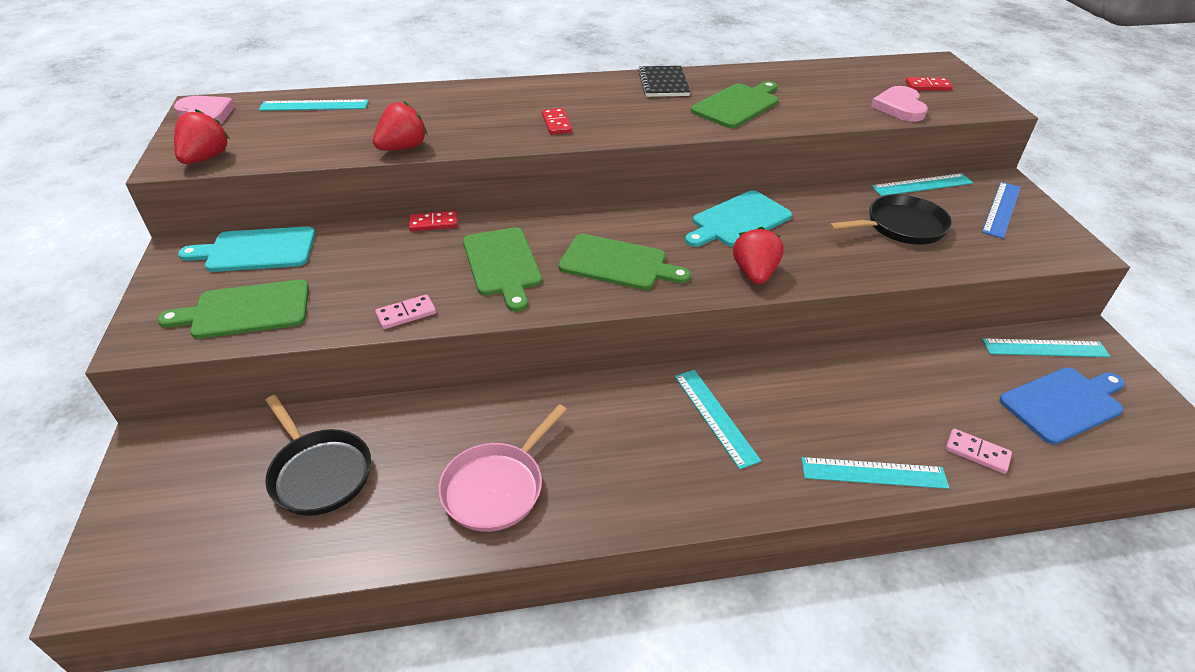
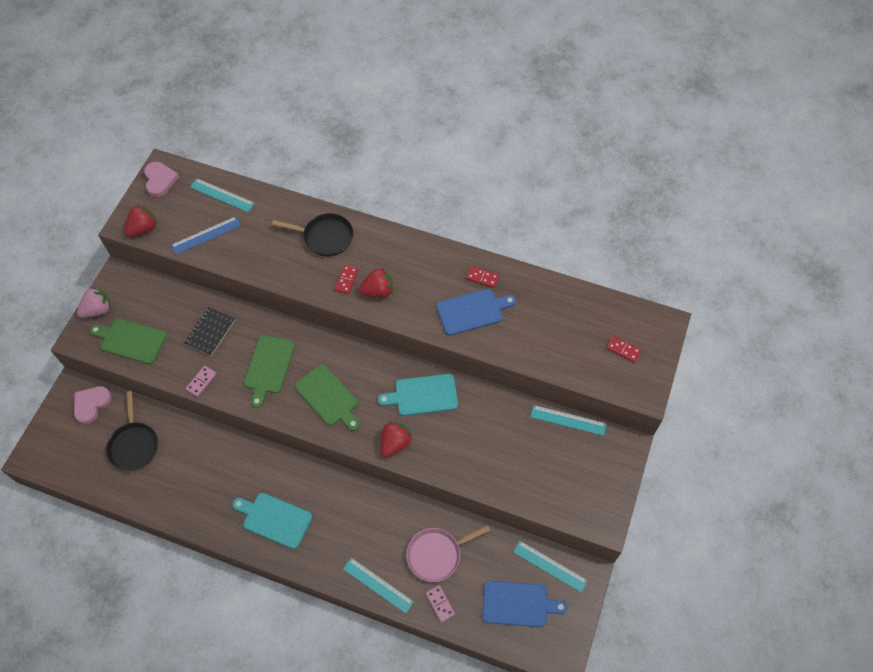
camera: 30 degrees right, 20 degrees up
(161, 297) = (98, 310): none -> pink strawberry
(256, 250) = (154, 293): turquoise cutting board -> turquoise cutting board (274, 519)
(403, 148) = (247, 266): red strawberry -> red strawberry (378, 291)
(406, 314) = (201, 381): pink domino -> pink domino turned 60 degrees counterclockwise
(433, 223) = (253, 313): red domino -> red domino (482, 278)
(497, 487) = (203, 495): pink pan -> pink pan (437, 554)
(663, 83) = (445, 263): black notebook -> black notebook (210, 332)
(715, 416) = (330, 511): turquoise ruler -> none
(737, 105) = (472, 311): green cutting board -> blue cutting board
(899, 107) = (577, 364): pink heart -> pink heart (91, 404)
(901, 226) = (515, 449): black pan -> black pan (325, 237)
(1002, 209) = (596, 467): blue ruler -> blue ruler (206, 235)

